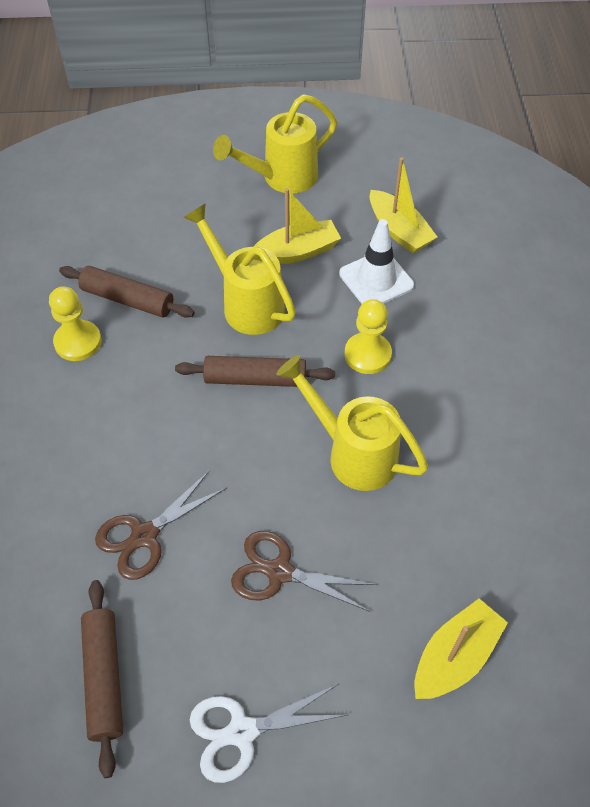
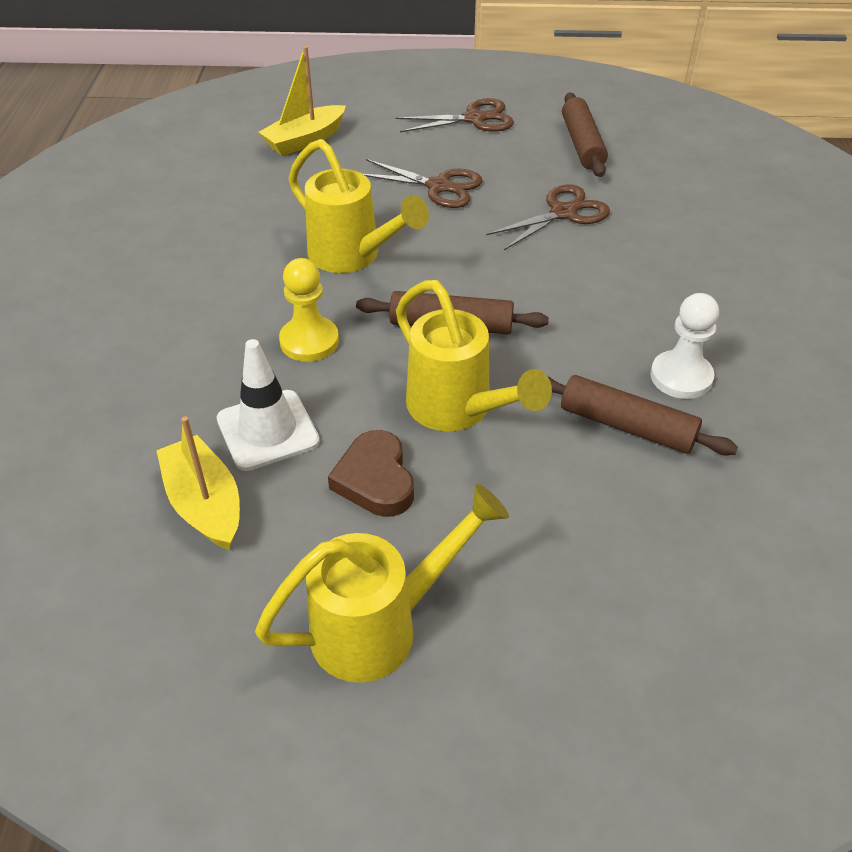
camera: 175 degrees left, 10 degrees down
(78, 342) = (681, 377): yellow pawn -> white pawn
(242, 732) = (474, 119): white scissors -> brown scissors
(297, 252) = (375, 479): yellow boat -> brown heart

